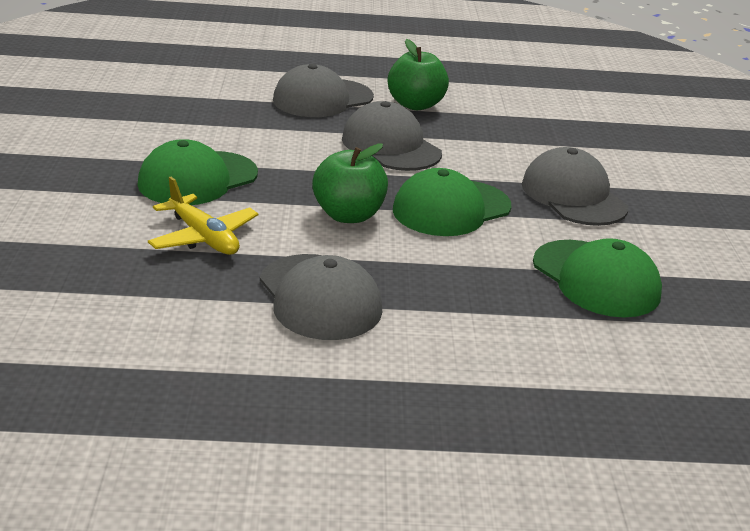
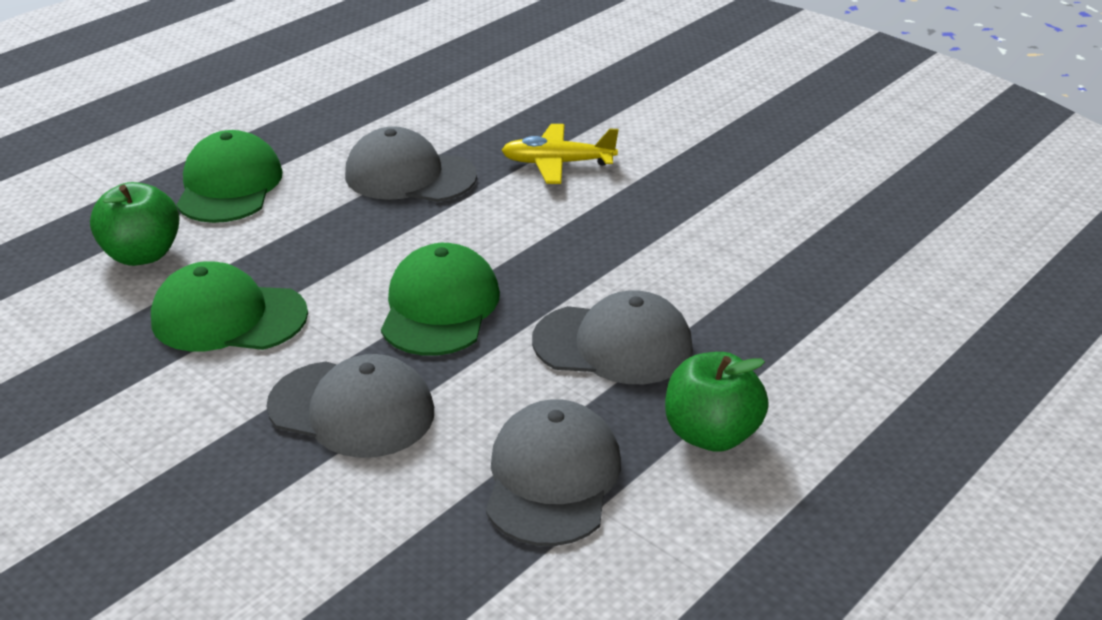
camera: 135 degrees right, 5 degrees up
(197, 179) = (665, 197): green cap -> green cap (229, 186)
(322, 99) = (799, 362): grey cap -> grey cap (552, 478)
(348, 215) = (504, 243): green apple -> green apple (142, 255)

